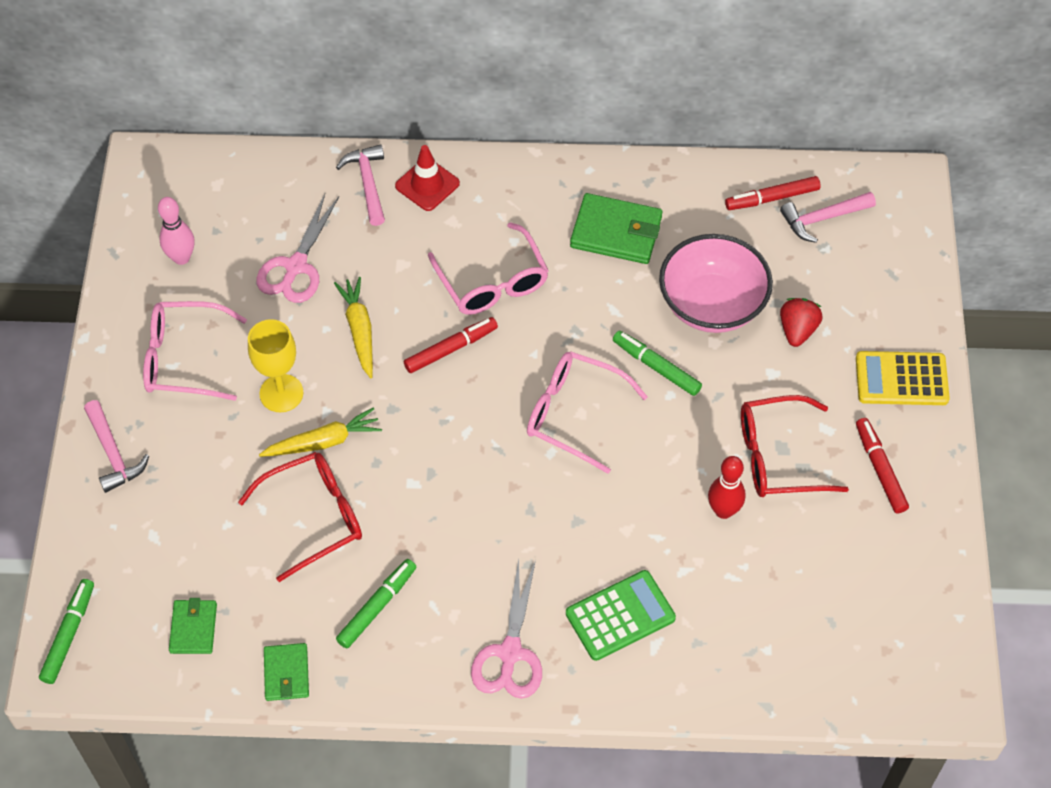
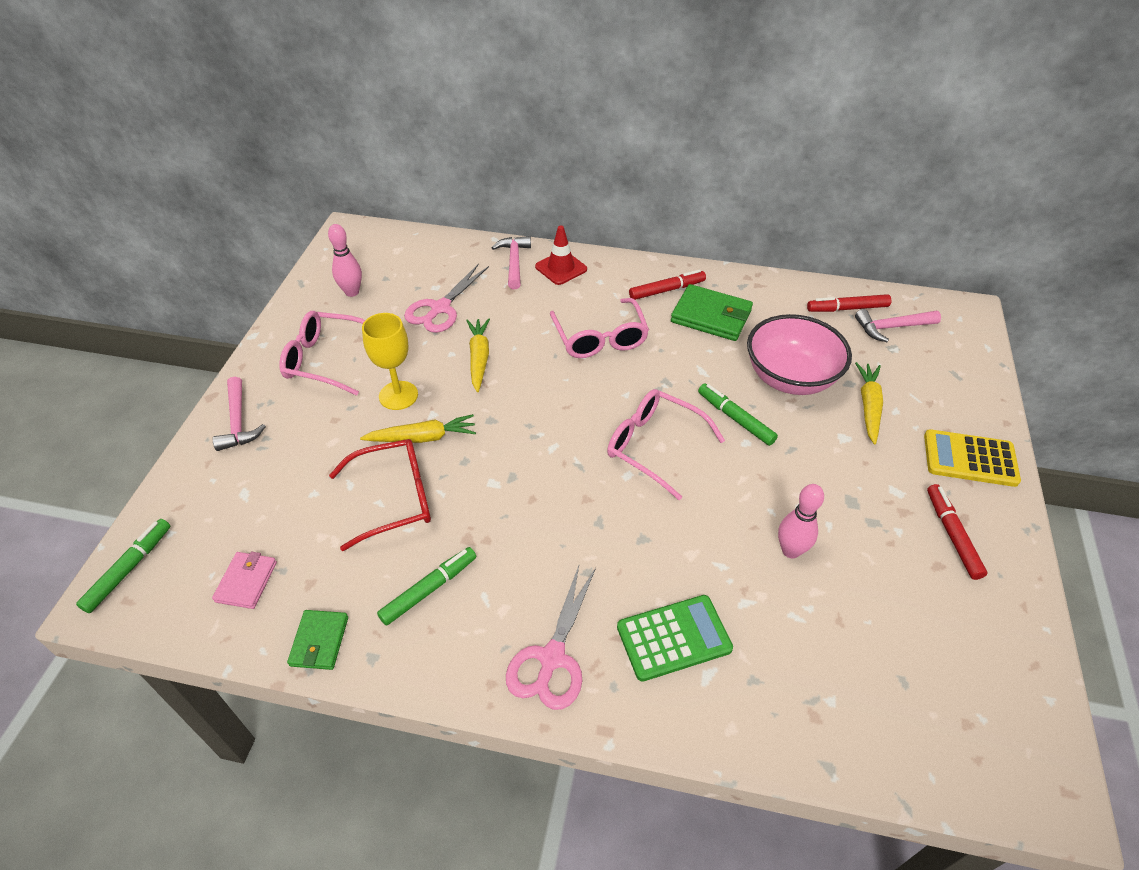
camera: 10 degrees right, 10 degrees down
(193, 628) = (246, 582): green wallet -> pink wallet
(451, 349) = (553, 381): red marker -> red marker (667, 290)
(723, 510) = (790, 550): red bowling pin -> pink bowling pin
(778, 457) = (847, 509): red glasses -> none
(797, 330) = (868, 406): red strawberry -> yellow carrot

